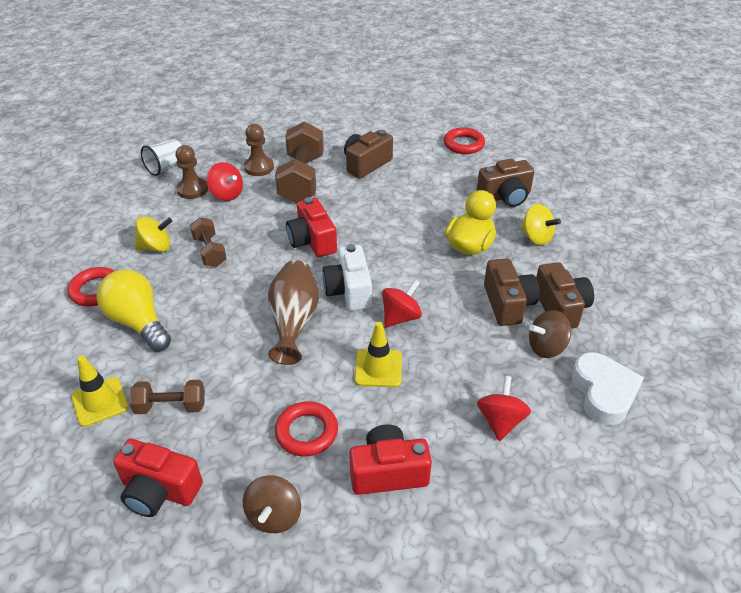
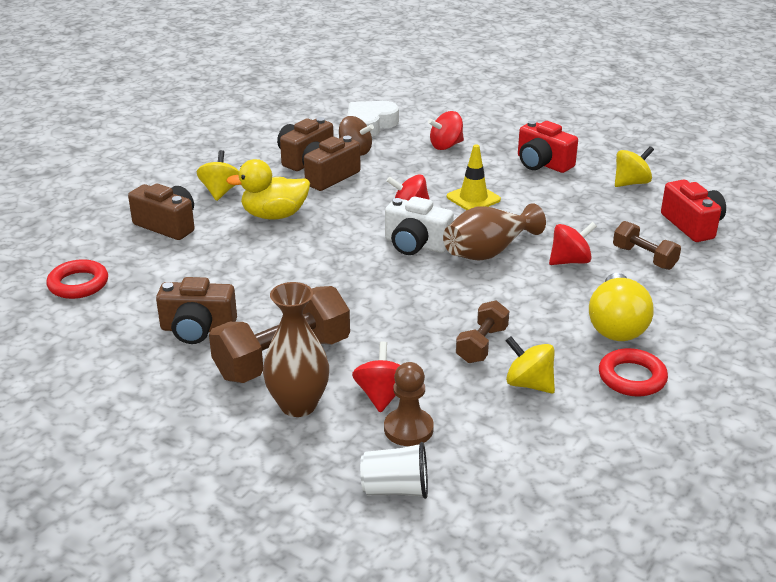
camera: 130 degrees left, 10 degrees down
(100, 402) = (697, 289): yellow traffic cone -> none
(226, 357) = (570, 261): none -> red spinning top
(259, 167) = (298, 405): brown pawn -> brown vase
(274, 516) = (631, 183): brown spinning top -> yellow spinning top
(306, 432) = (566, 199): red ring -> none
(312, 241) = (380, 294): red camera -> none
(349, 291) = (416, 244): white camera -> white camera turned 75 degrees clockwise

